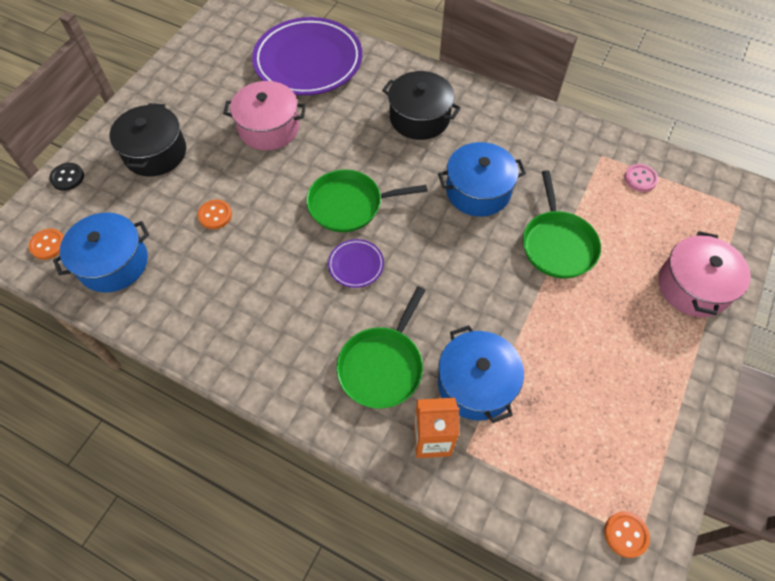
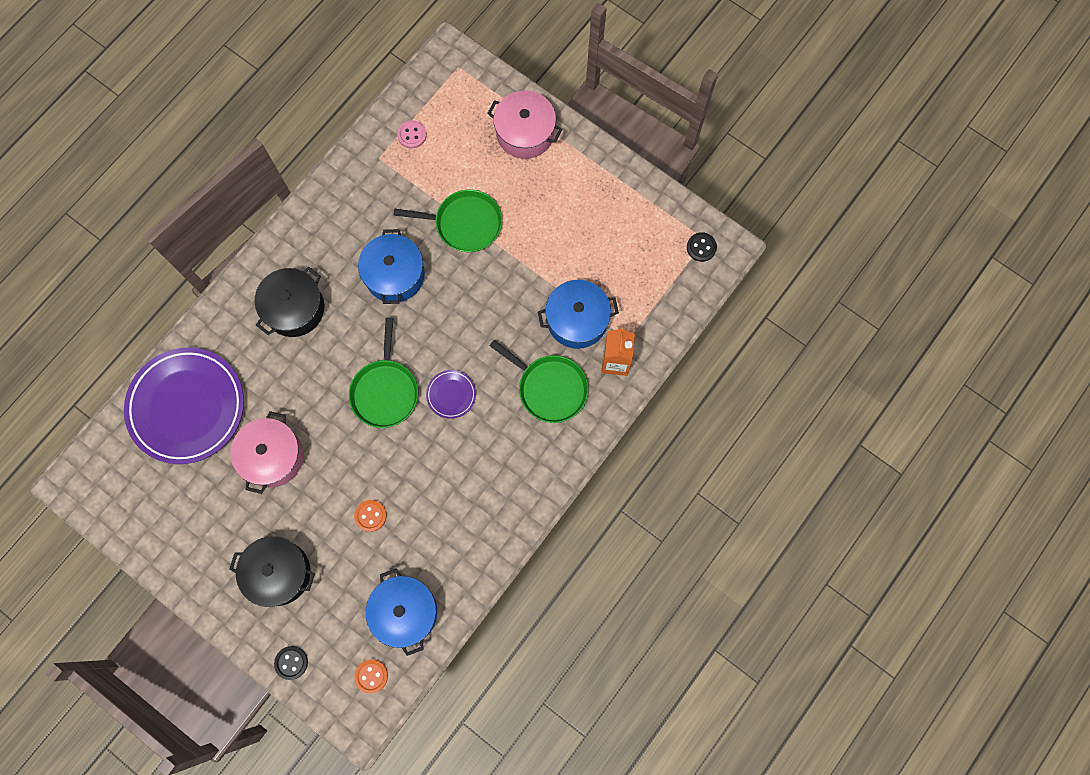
camera: 80 degrees left, 15 degrees up
(626, 534) = (701, 247): orange button -> black button

